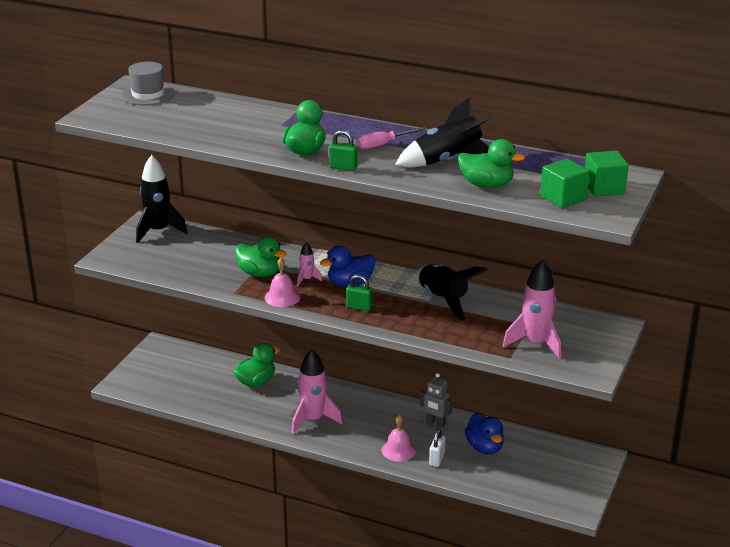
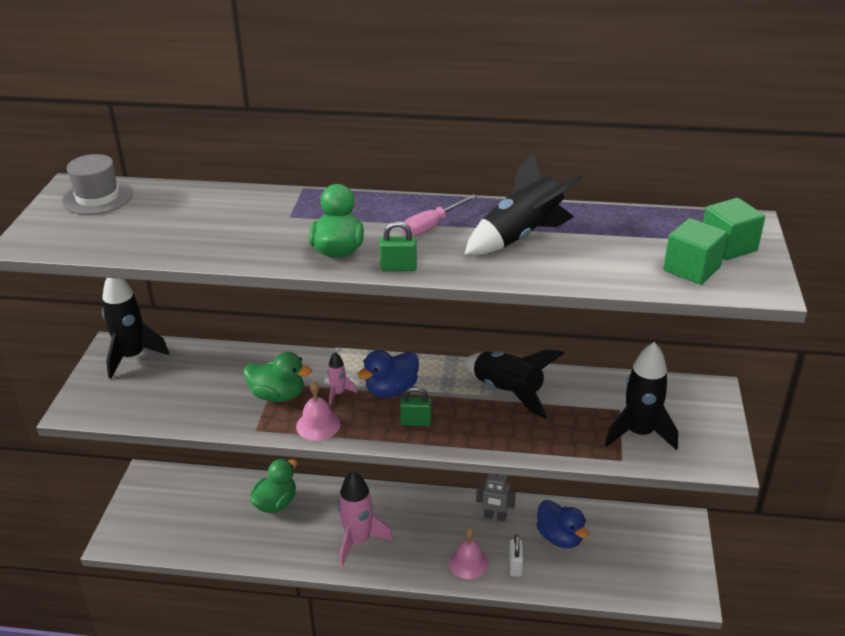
camera: 15 degrees left, 5 degrees up
(486, 185) = (589, 264): green duck -> none
(535, 343) = (639, 433): pink rocket -> black rocket

